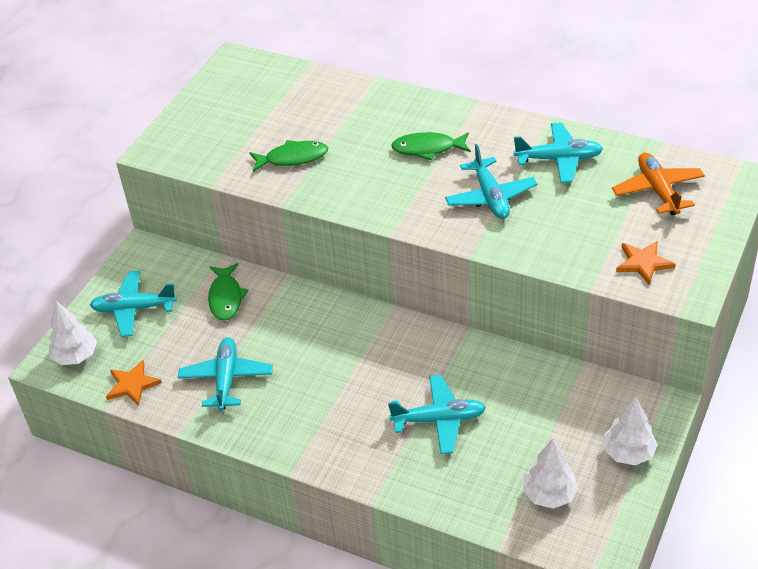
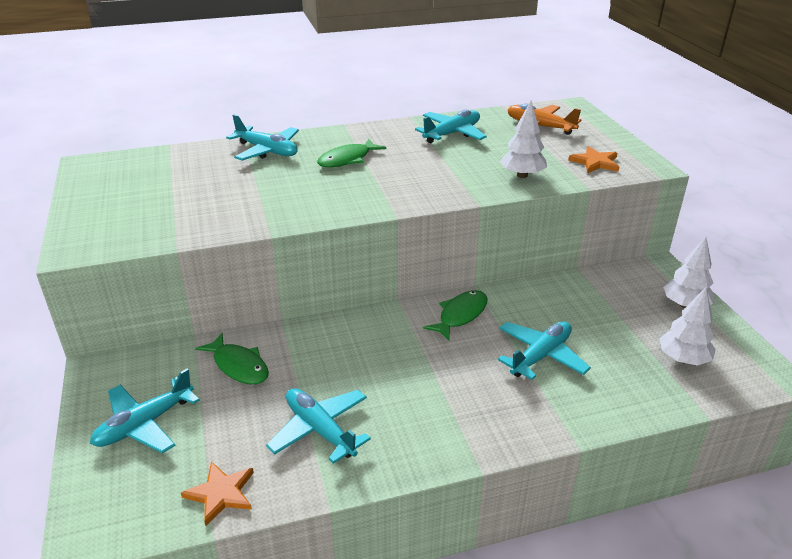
camera: 45 degrees left, 10 degrees down
(76, 356) = (117, 506): white tree -> white tree (522, 175)
(293, 158) = (236, 203): green fish -> green fish (460, 315)
(490, 197) = (438, 168): turquoise plane -> turquoise plane (267, 151)

